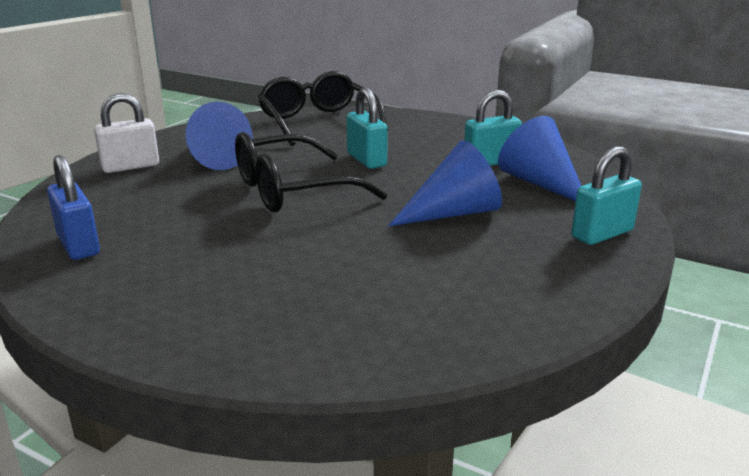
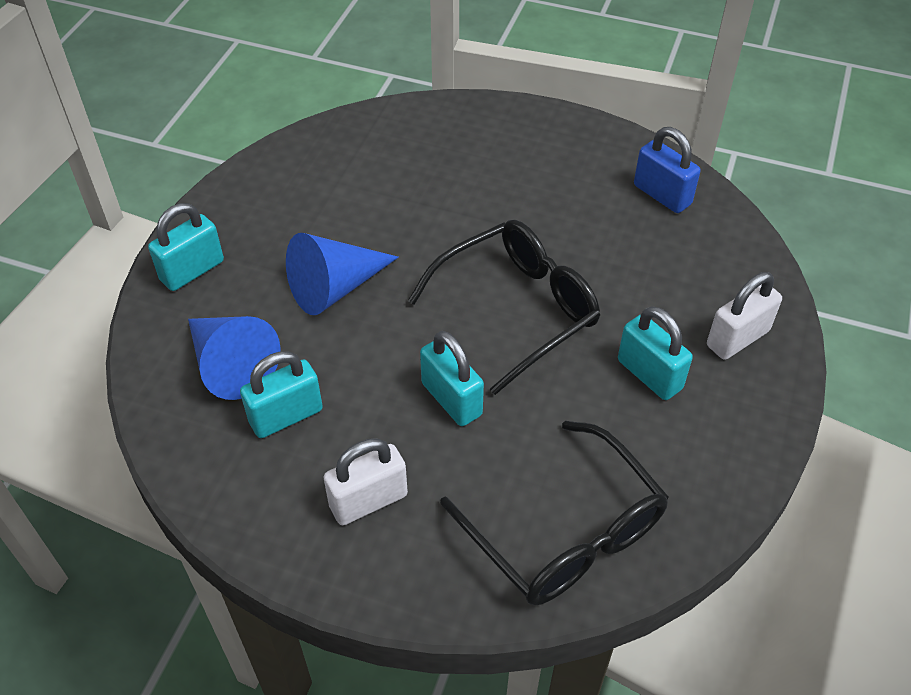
camera: 170 degrees right, 25 degrees up
(215, 158) = (649, 374): blue cone -> turquoise padlock
(433, 135) = (368, 501): none -> white padlock

